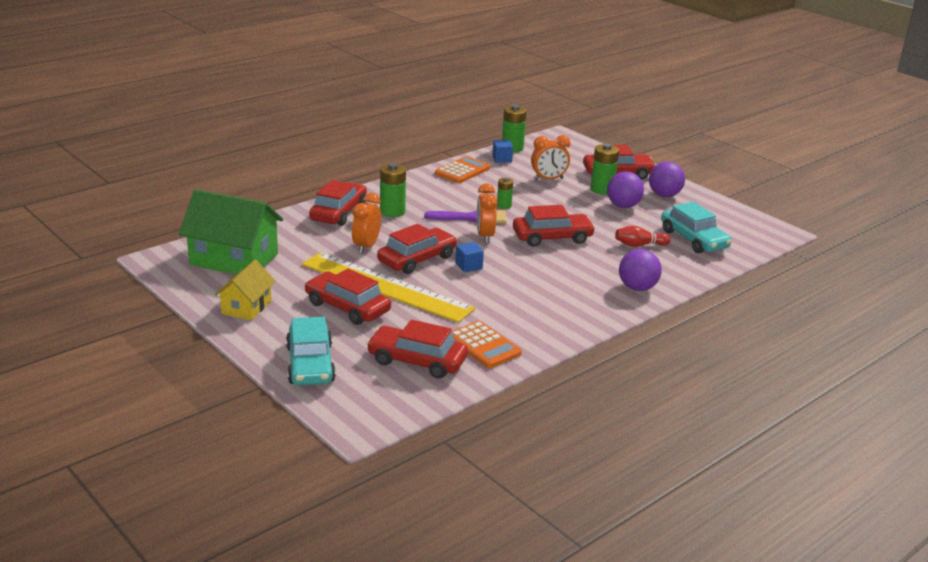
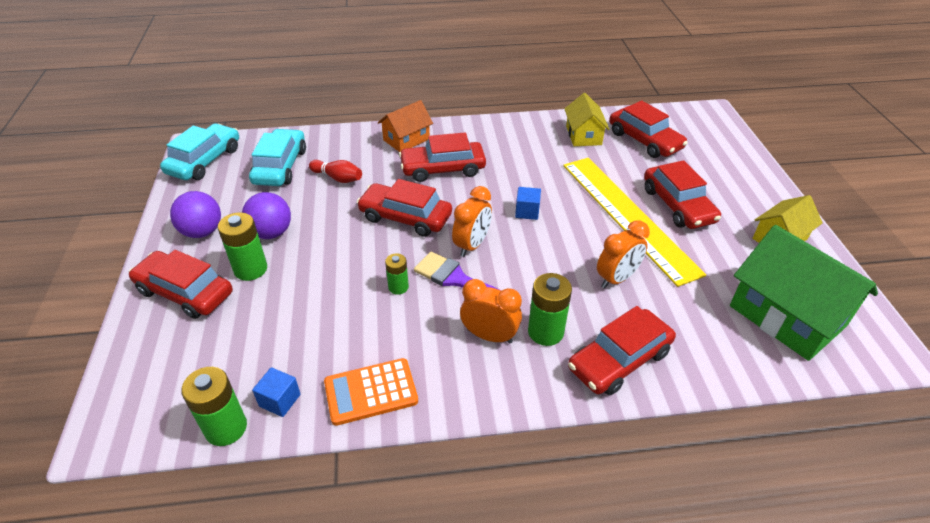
camera: 145 degrees left, 15 degrees up
(310, 364) = (732, 164): turquoise car -> turquoise car (205, 161)
(417, 259) = (572, 239): red car -> red car (443, 169)
(484, 346) = (583, 135): orange calculator -> yellow house
(548, 179) = (281, 318): orange clock -> orange clock (489, 336)
(637, 288) = (406, 139): purple ball -> orange house

